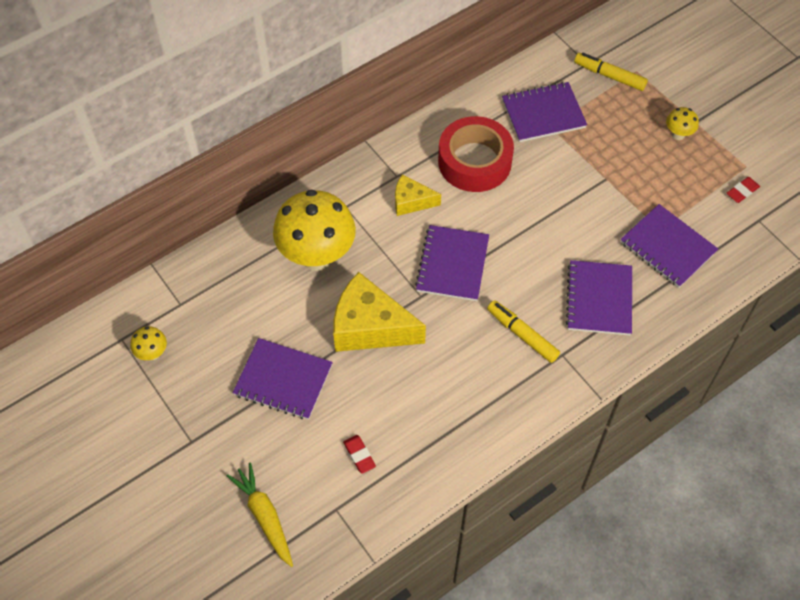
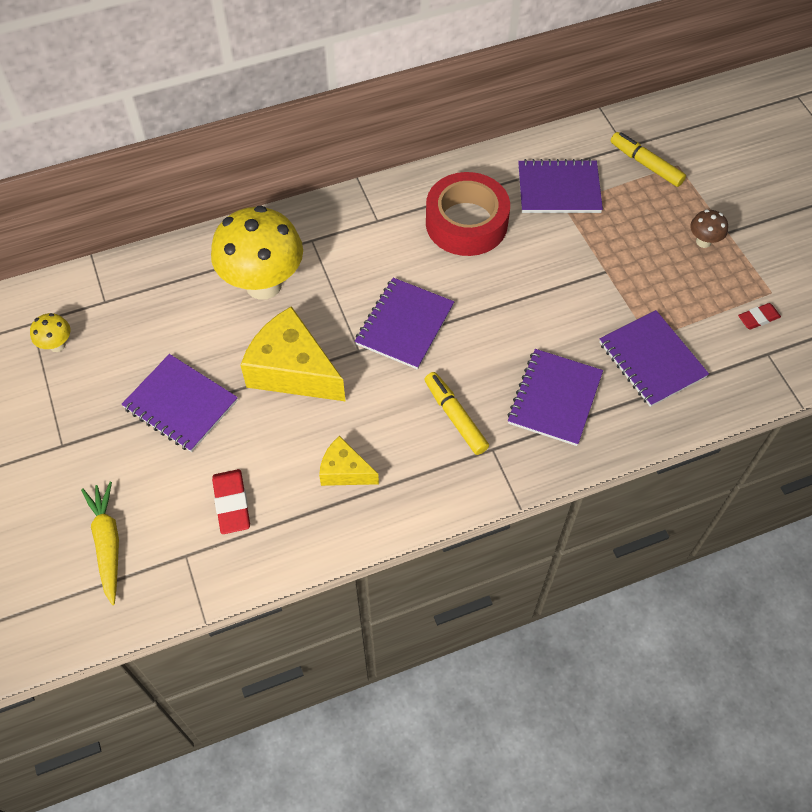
camera: 15 degrees right, 0 degrees up
(359, 455) = (232, 503): red eraser -> red eraser, size x1.52
(411, 201) = (383, 250): yellow cheese -> yellow cheese (345, 471)
(678, 134) = (703, 241): yellow mushroom -> brown mushroom

